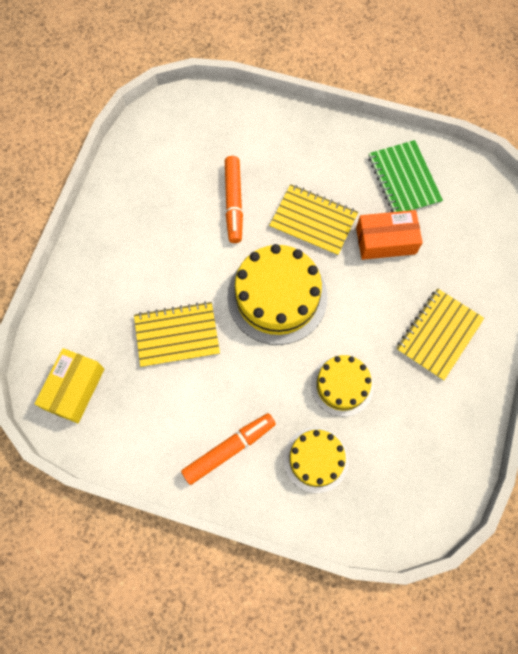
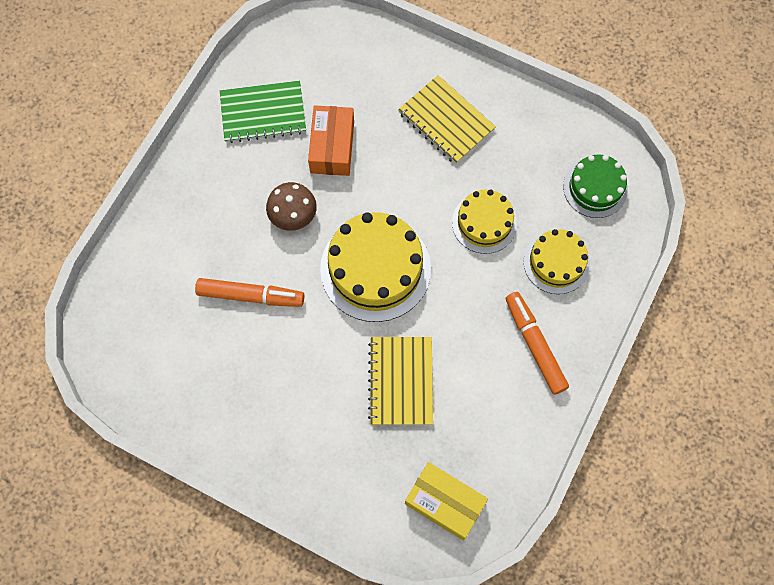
camera: 80 degrees left, 0 degrees up
(313, 221) = (293, 215): yellow notebook -> brown mushroom
(404, 489) = (595, 188): none -> green cake

